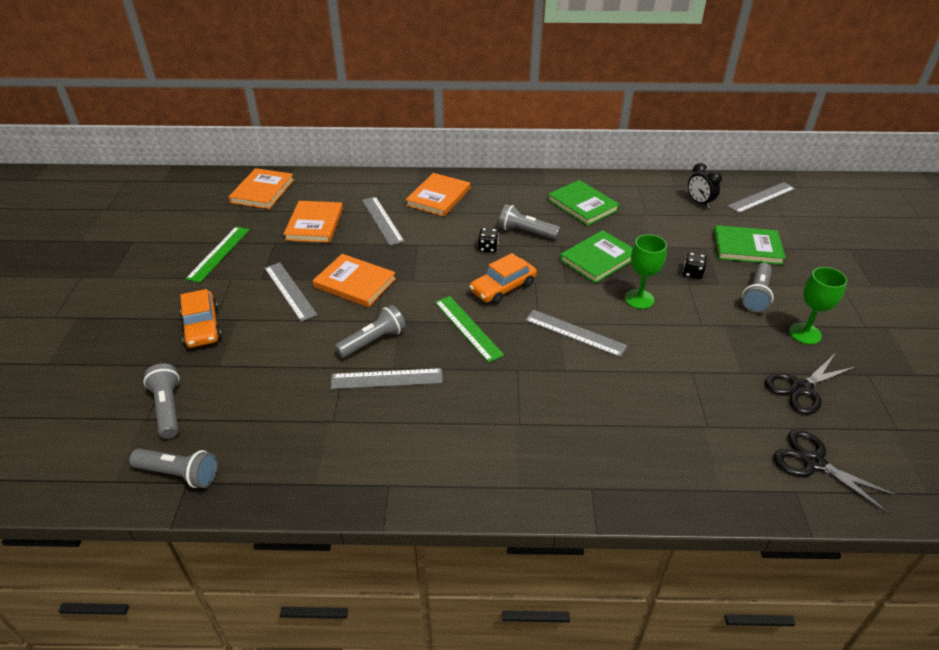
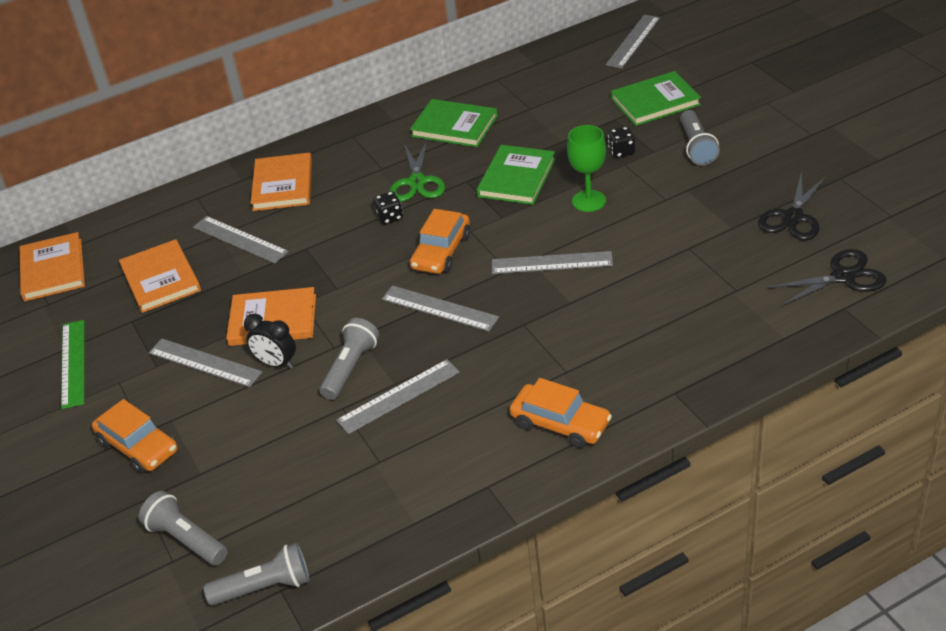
camera: 25 degrees left, 0 degrees up
(468, 328) = (439, 308): green ruler -> grey ruler
(482, 464) = (560, 424): none -> orange car
(526, 232) = (417, 182): grey flashlight -> green scissors
(699, 202) = (575, 72): black clock -> black clock (276, 363)
(805, 333) = (763, 165): green goblet -> none
(814, 462) = (843, 277): black scissors -> black scissors turned 150 degrees clockwise

